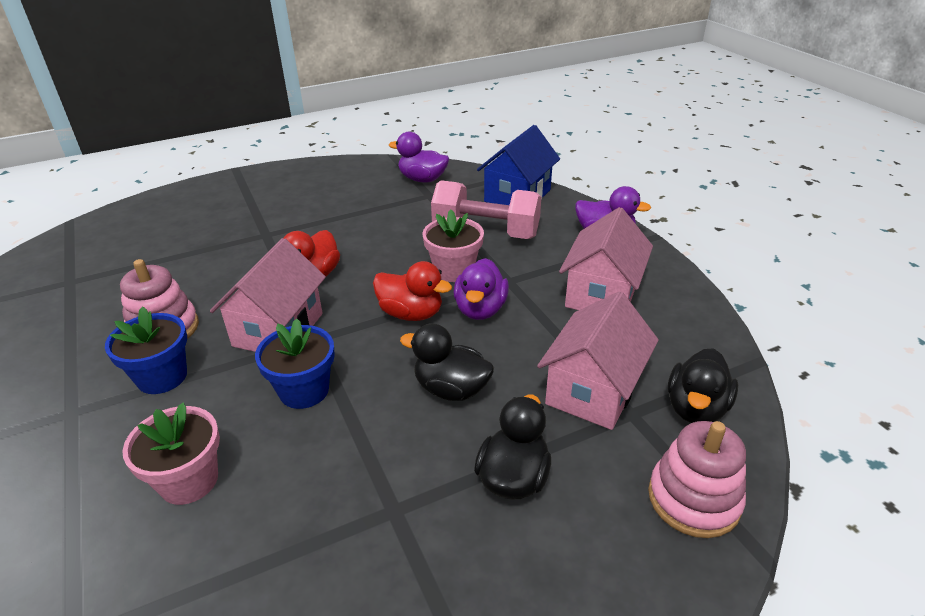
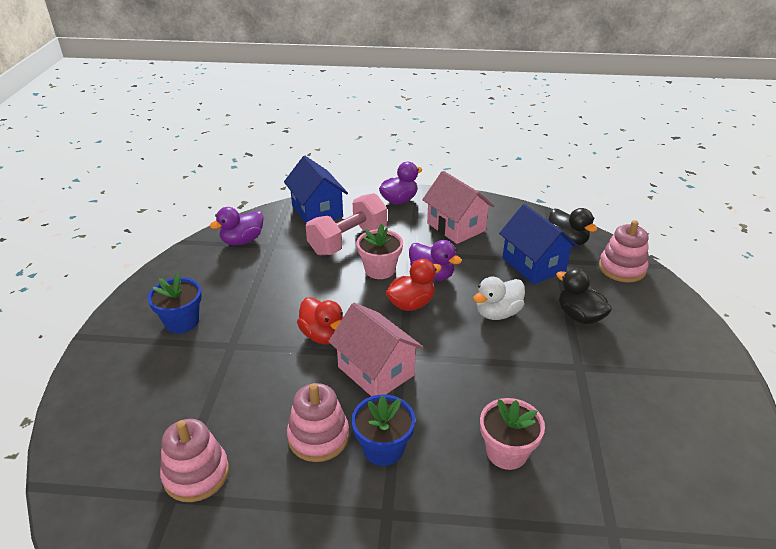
camera: 60 degrees left, 0 degrees up
(97, 282) = (196, 474): none -> pink stacking toy
(304, 390) = (454, 375): blue flower pot -> blue flower pot (182, 322)
(451, 389) = (497, 313): black duck -> white duck
(593, 390) = (533, 265): pink house -> blue house

